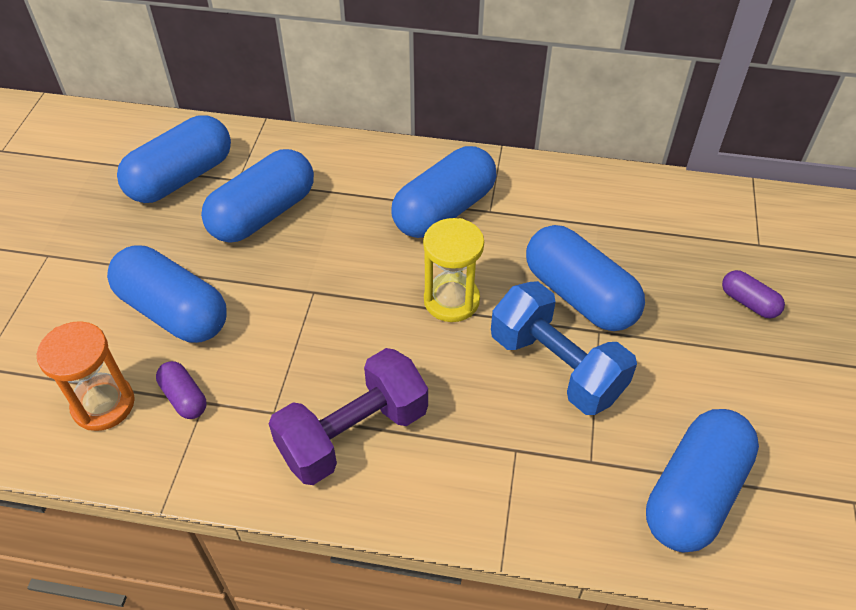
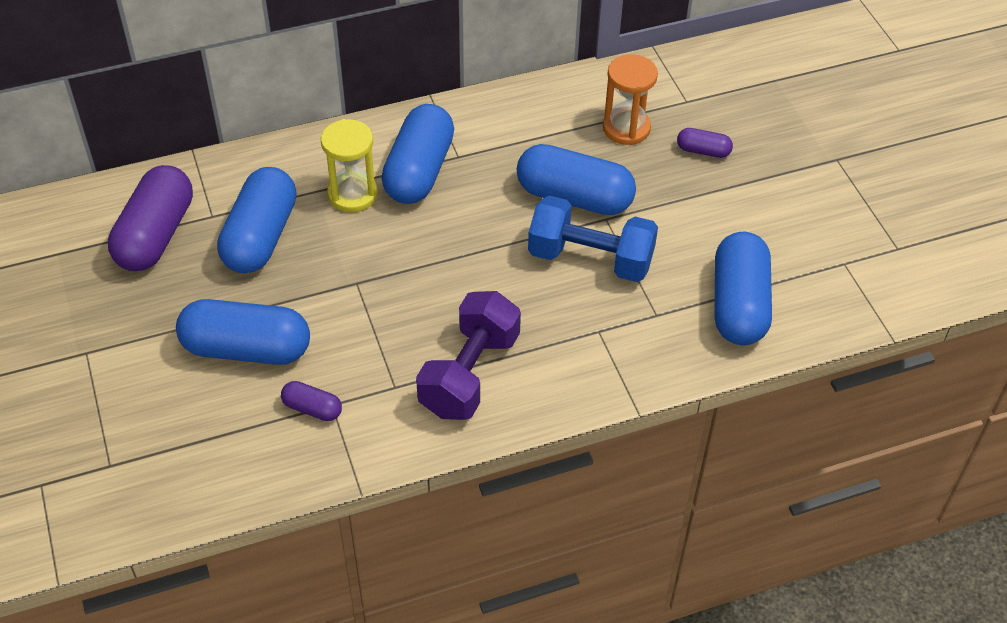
camera: 30 degrees left, 0 degrees up
(103, 404) = (247, 443): orange hourglass -> orange hourglass (626, 128)
(181, 178) = (156, 235): blue capsule -> purple capsule
(451, 300) = (476, 242): yellow hourglass -> yellow hourglass (352, 194)

